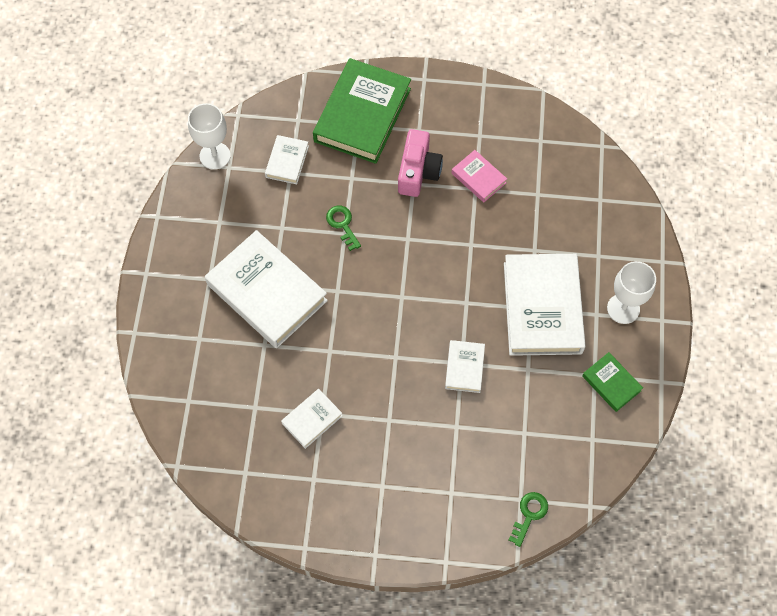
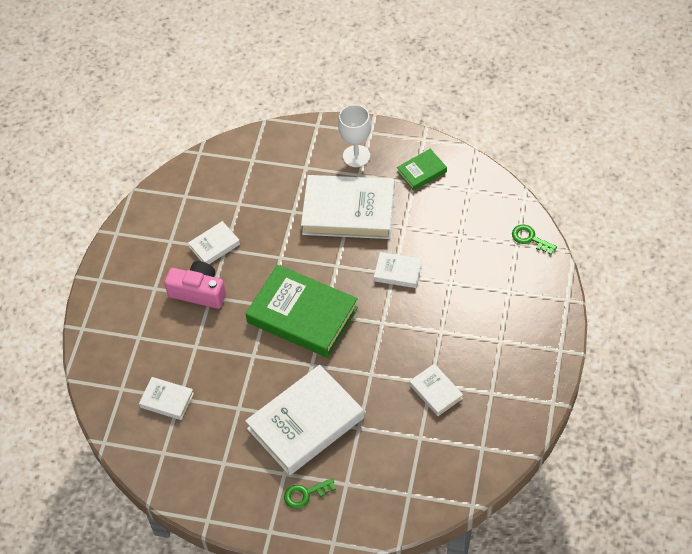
camera: 80 degrees left, 10 degrees down
(215, 156) = (147, 465): white goblet -> none
(342, 225) = (244, 356): green key -> green key (305, 494)
(362, 115) = (128, 333): green book -> green book (302, 315)
(478, 178) = (214, 245): pink book -> white book

